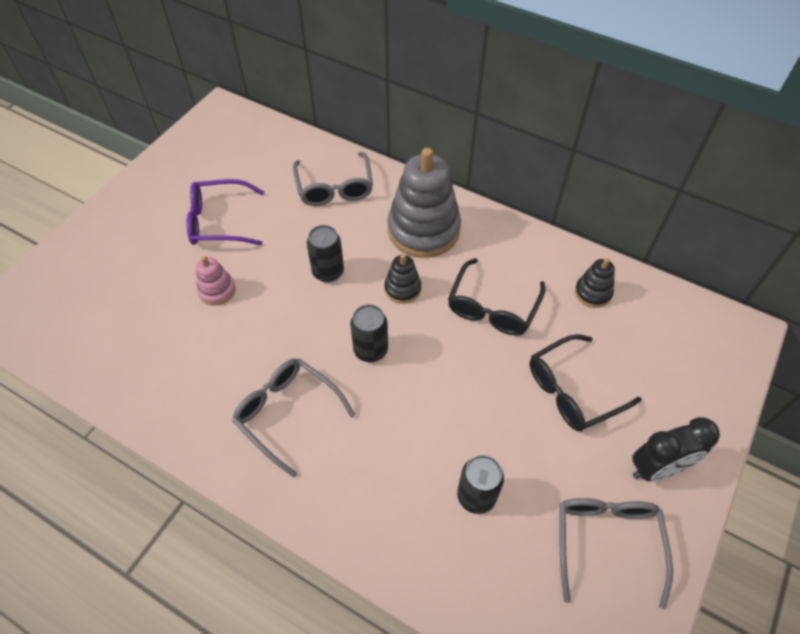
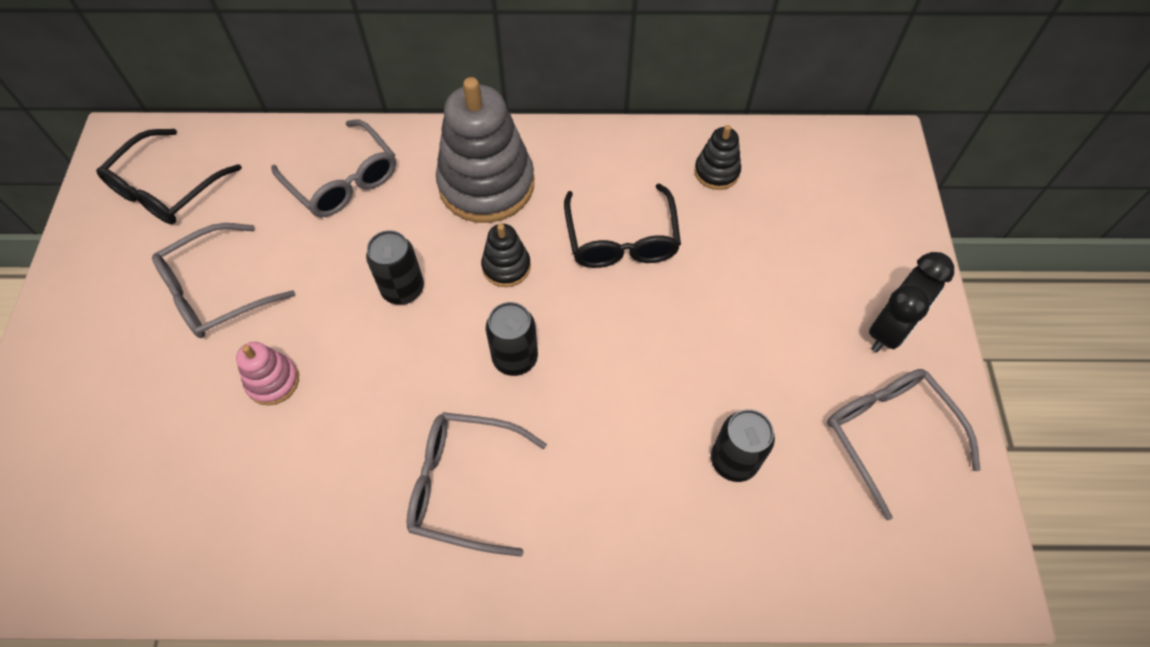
camera: 30 degrees left, 5 degrees up
(219, 221) = (216, 291): purple glasses -> grey glasses
(572, 390) = (760, 291): black glasses -> black glasses (166, 189)

